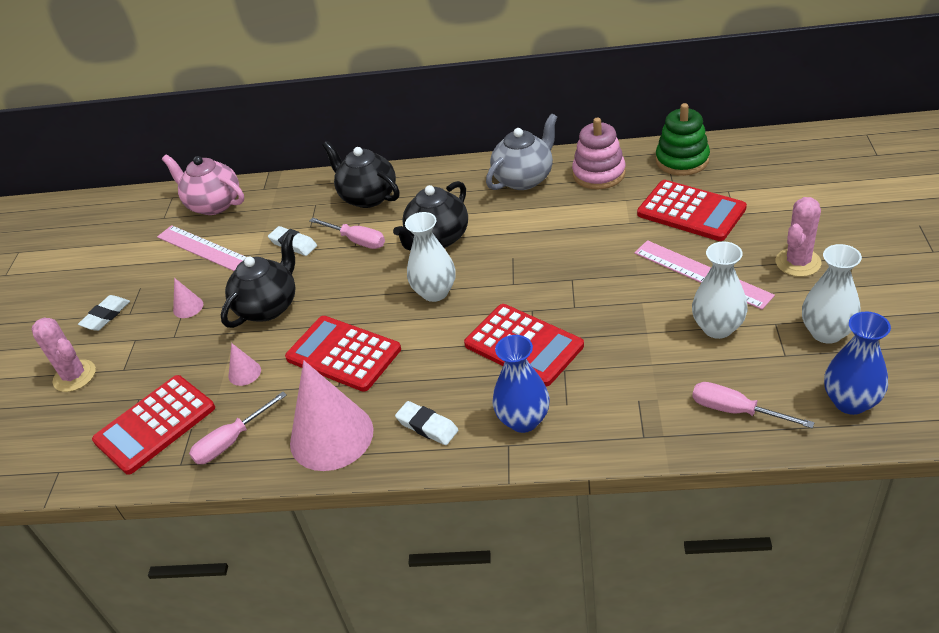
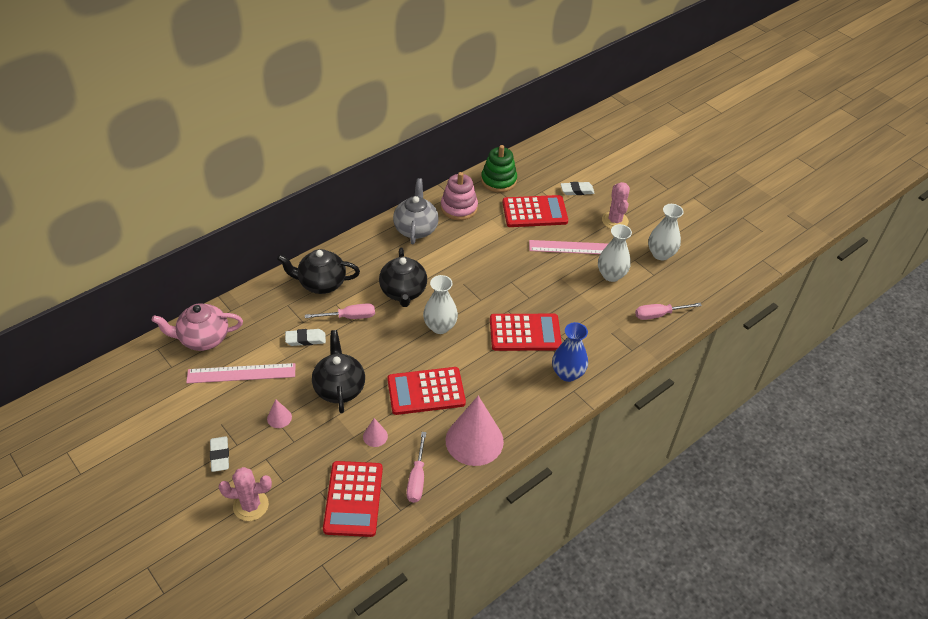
camera: 50 degrees left, 5 degrees up
(427, 426) = (521, 405): white eraser -> white eraser (577, 191)
(850, 402) = (700, 285): blue vase -> none

